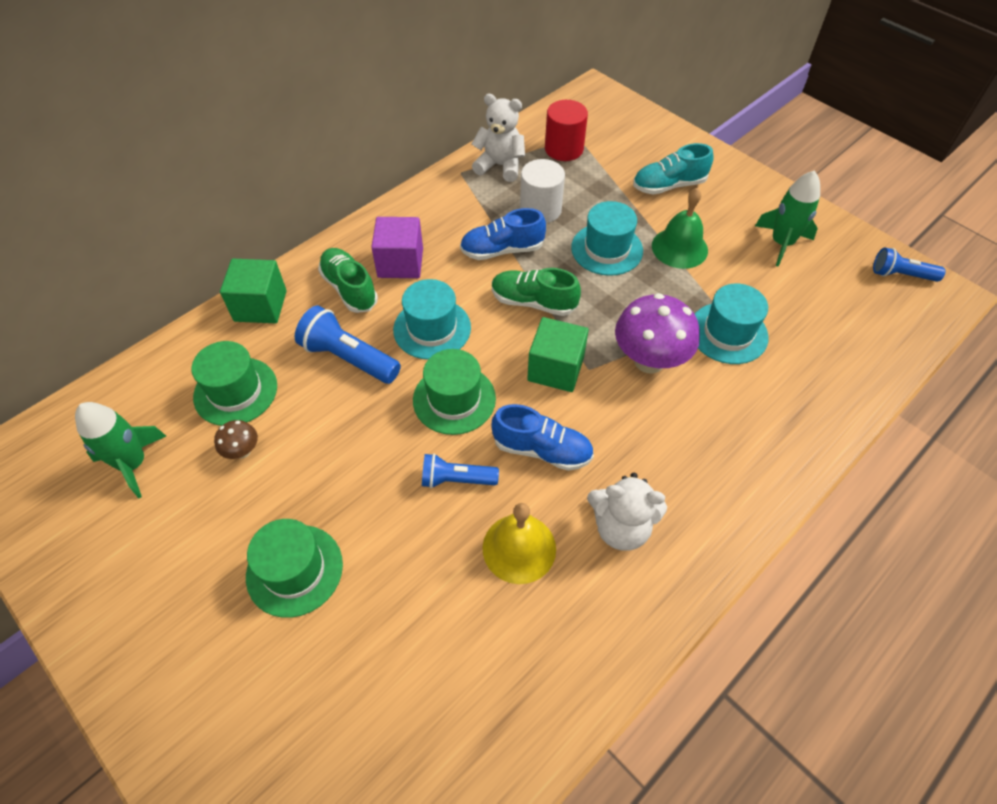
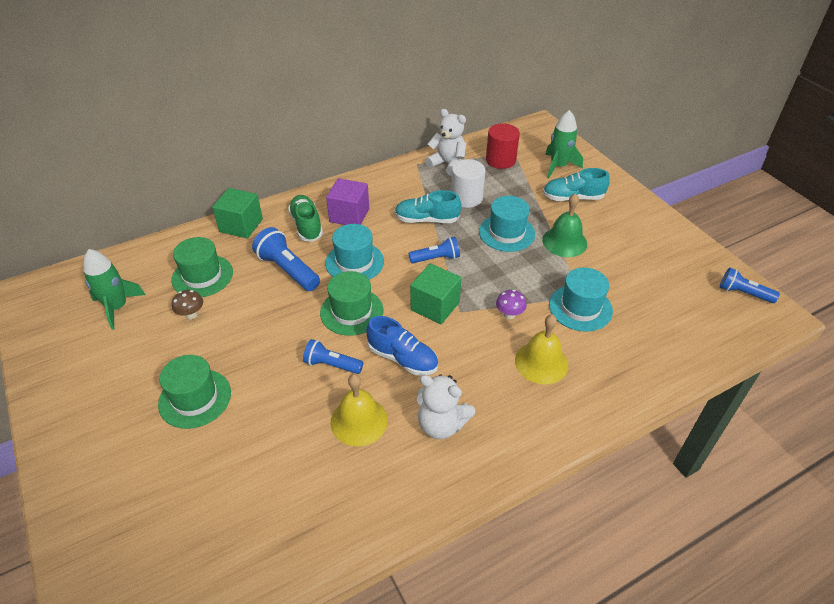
camera: 15 degrees right, 10 degrees down
(502, 250) = (427, 220): blue shoe -> turquoise shoe
(533, 302) = (436, 258): green shoe -> blue flashlight
(649, 360) = (509, 315): purple mushroom -> purple mushroom, size x0.47
(708, 416) = (541, 362): none -> yellow bell
(781, 243) = (649, 253): green rocket -> green rocket (558, 166)

